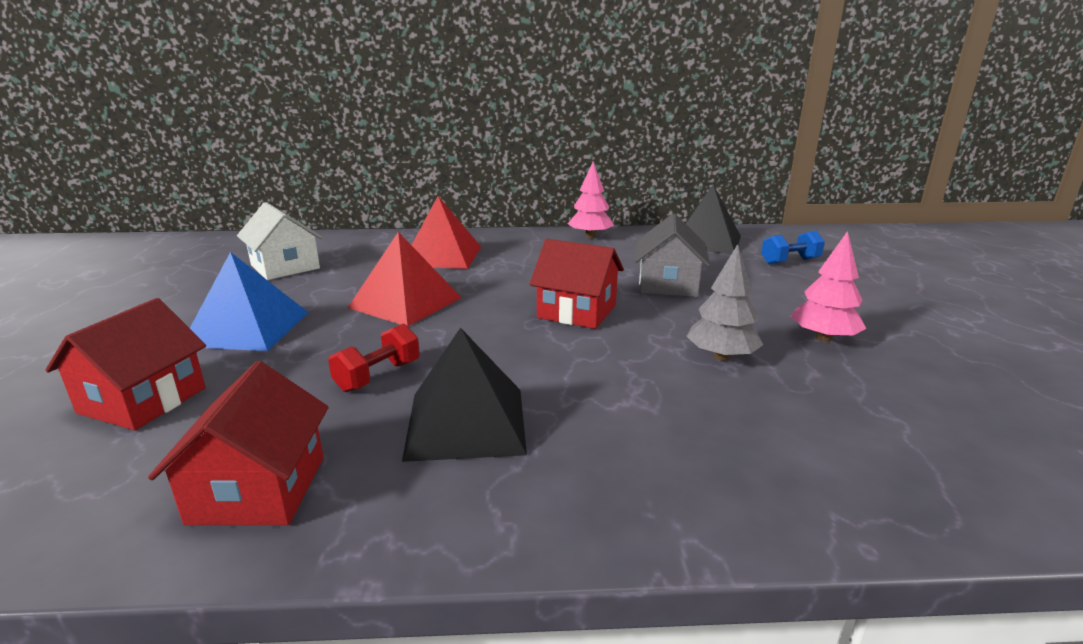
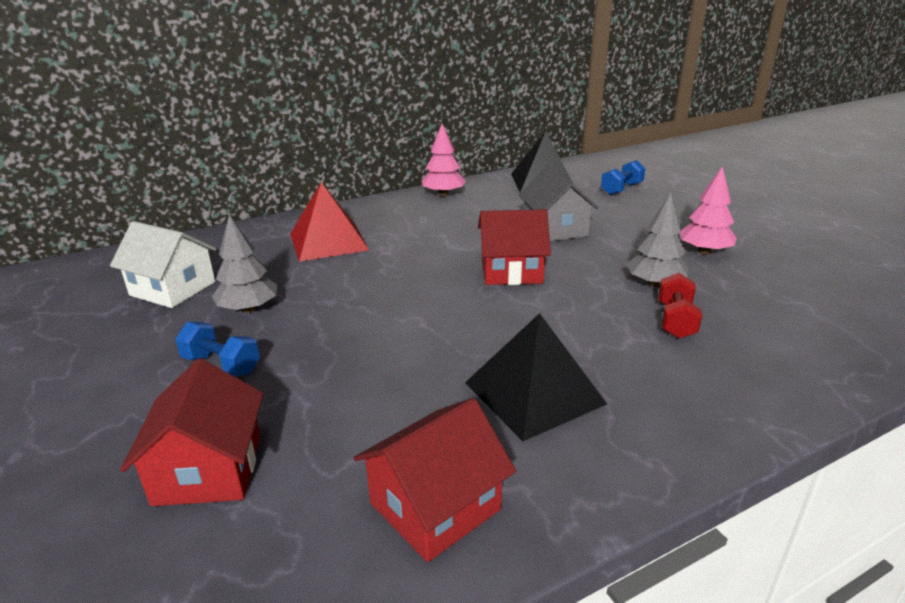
camera: 25 degrees left, 5 degrees up
(248, 328) = (221, 365): blue pyramid -> blue dumbbell
(258, 489) = (435, 506): red house -> red house turned 75 degrees clockwise
(318, 293) = (248, 309): none -> grey tree
(378, 376) = (413, 375): red dumbbell -> red dumbbell (675, 321)
(405, 302) = (351, 298): red pyramid -> none

